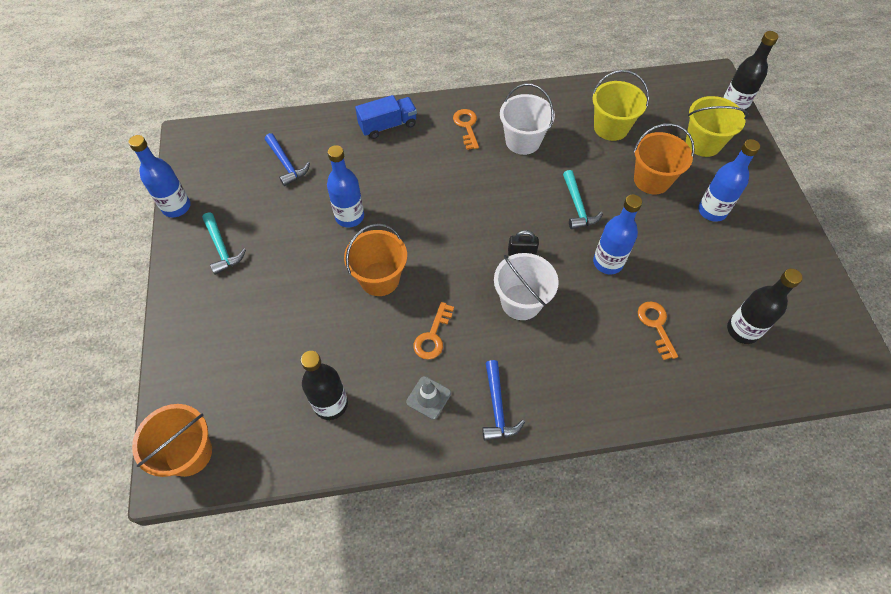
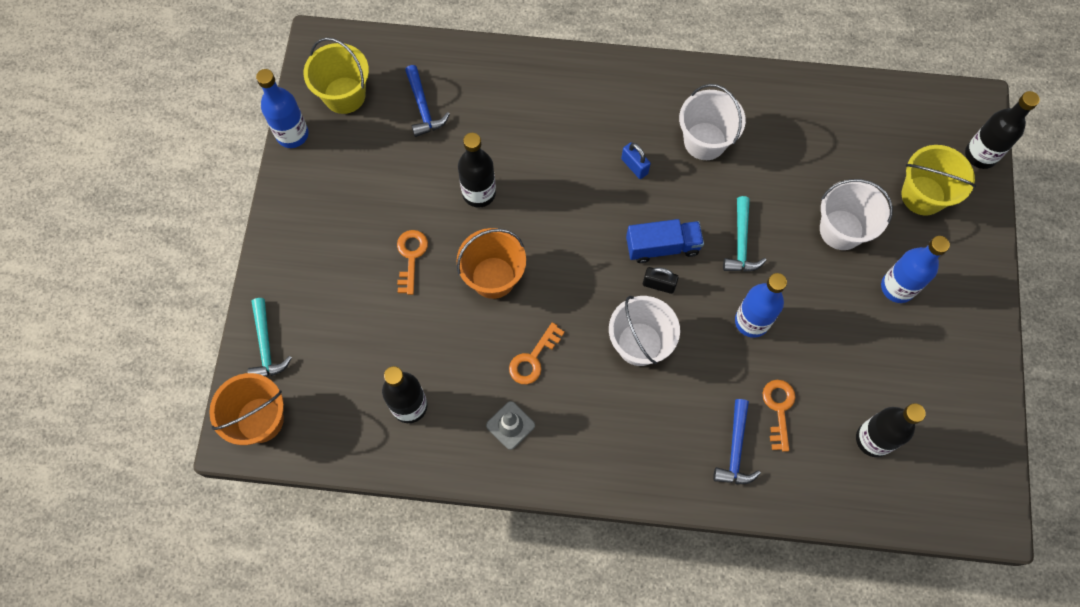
camera: 15 degrees right, 10 degrees up
(222, 248) = (332, 198): turquoise hammer -> turquoise hammer (266, 346)
(349, 217) = (479, 193): blue bottle -> black bottle
(388, 125) = (551, 82): blue truck -> blue truck (662, 247)
(467, 126) = (644, 105): orange key -> orange key (411, 257)
(473, 170) = (634, 166): none -> blue padlock
(497, 407) = (578, 454): blue hammer -> blue hammer (735, 449)
(611, 127) = (817, 147): yellow bucket -> yellow bucket (344, 95)
(652, 180) = (841, 230): orange bucket -> white bucket

